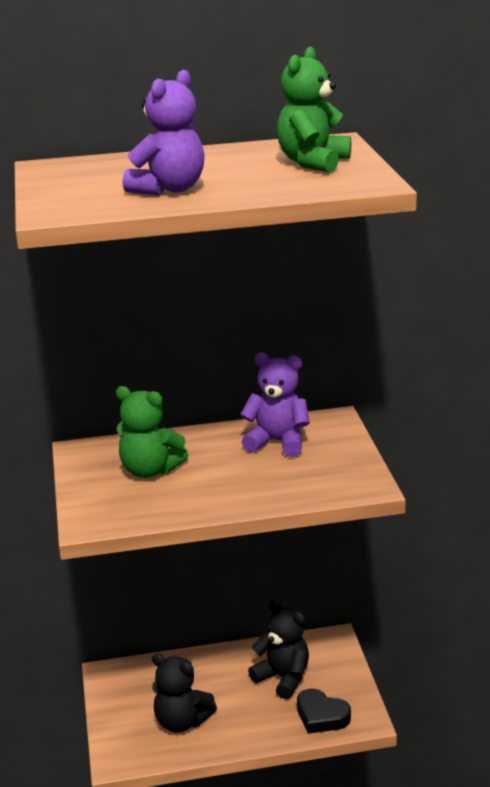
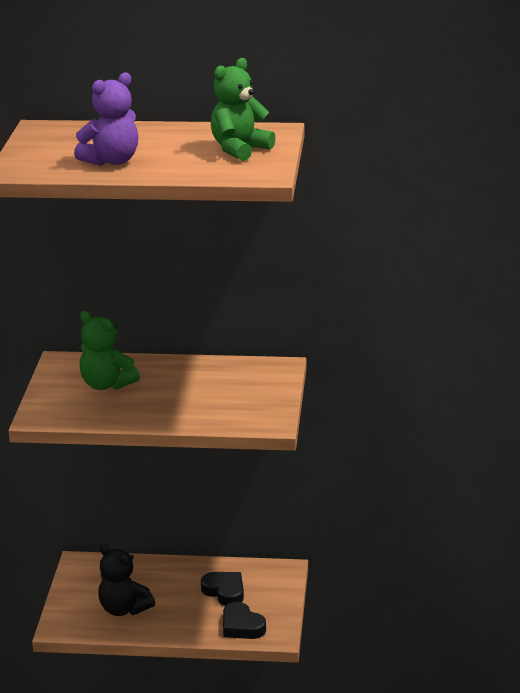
camera: 15 degrees right, 0 degrees up
(277, 442) = (222, 378): purple teddy bear -> none
(283, 678) = (224, 591): black teddy bear -> black heart

